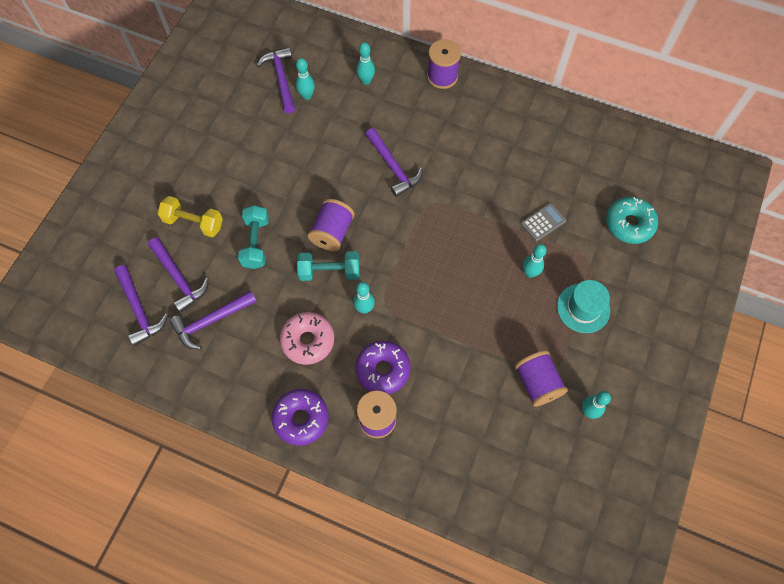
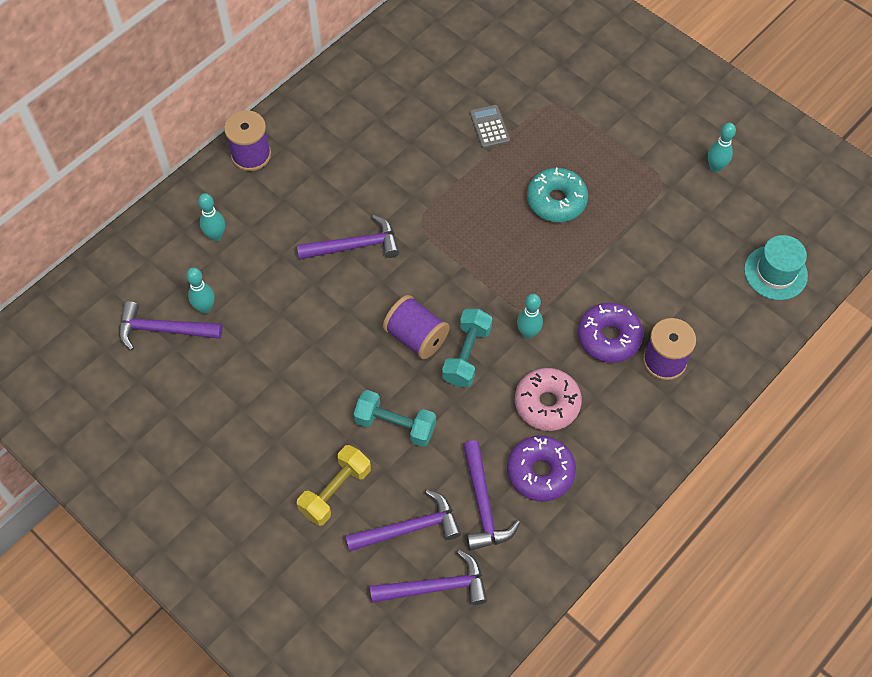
camera: 70 degrees left, 5 degrees down
(301, 418) = (639, 438): purple donut -> purple donut (540, 472)
(530, 273) = (545, 161): turquoise bowling pin -> none
(537, 383) = (671, 199): purple spool -> none
(583, 308) = (603, 129): turquoise hat -> turquoise hat (775, 272)
(629, 224) = (523, 53): turquoise donut -> turquoise donut (556, 201)

